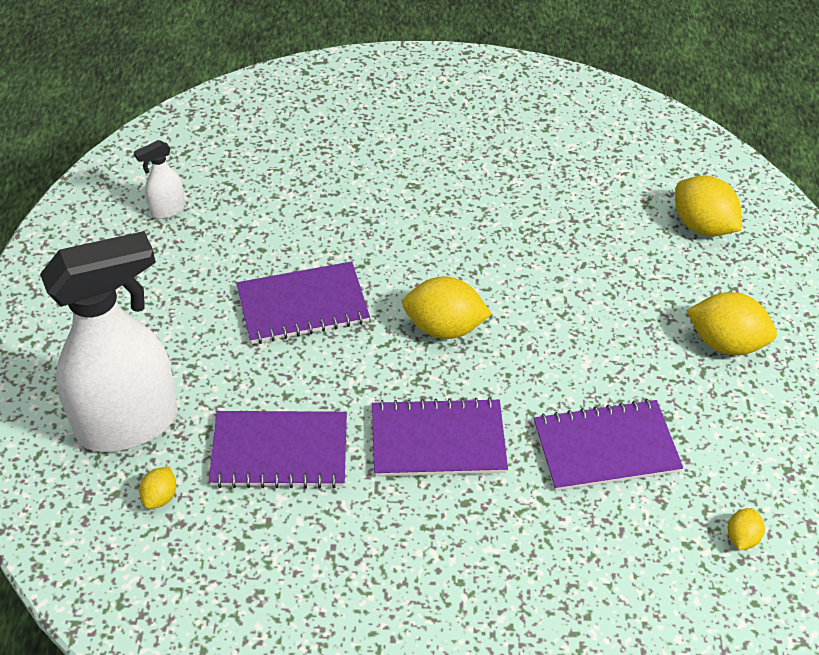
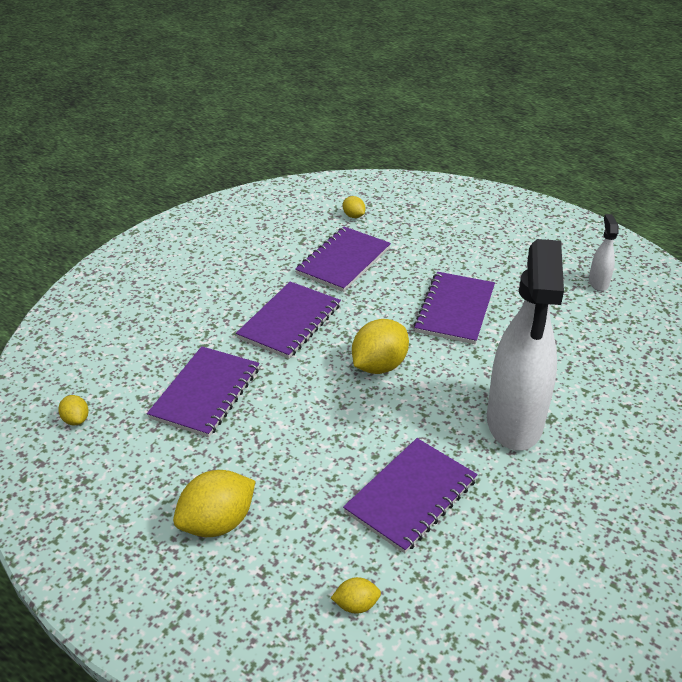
camera: 125 degrees right, 10 degrees down
(129, 423) = (413, 220): white spray bottle -> white spray bottle (514, 423)
(580, 237) = (411, 496): none -> purple notebook
(701, 226) = (356, 605): yellow lemon -> yellow lemon, size x0.51

